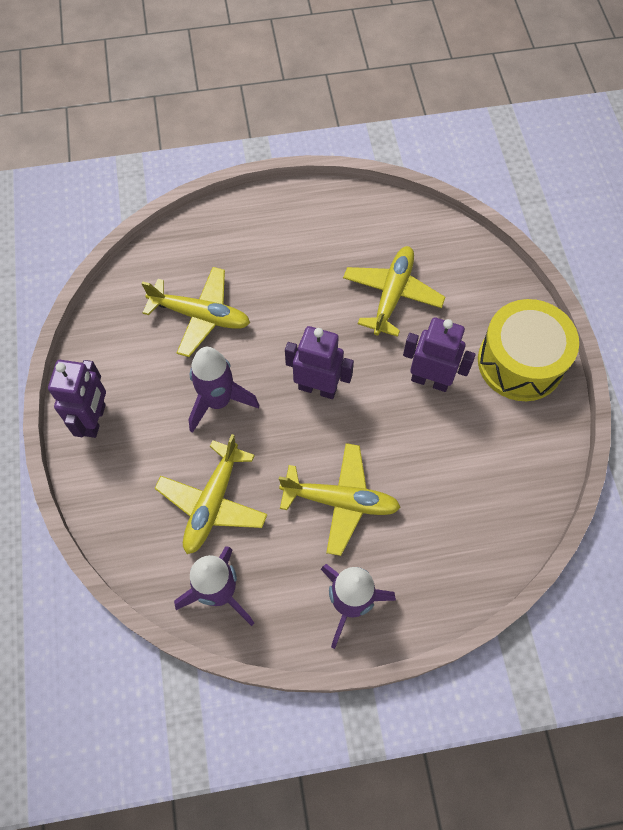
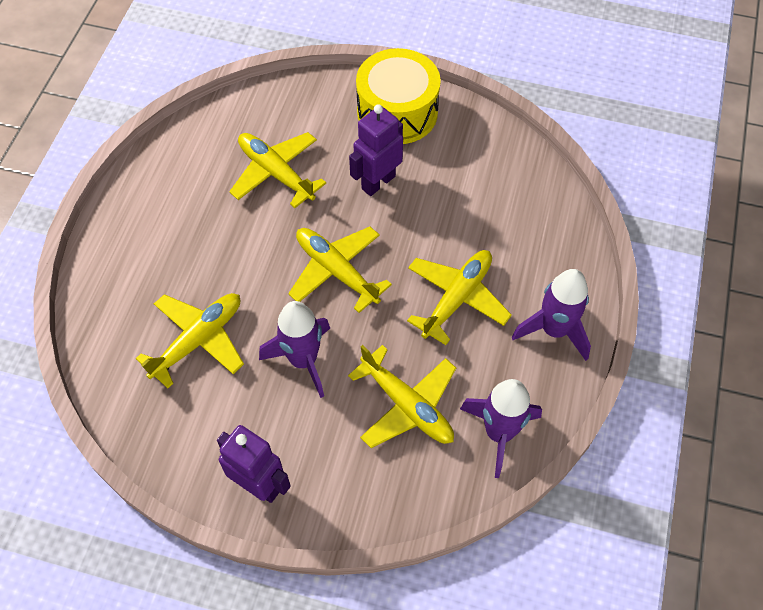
camera: 65 degrees left, 5 degrees down
(317, 388) = (336, 271): purple robot -> yellow plane

